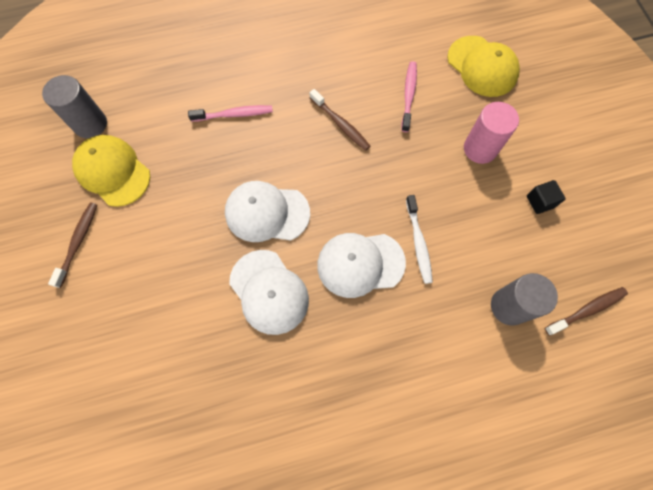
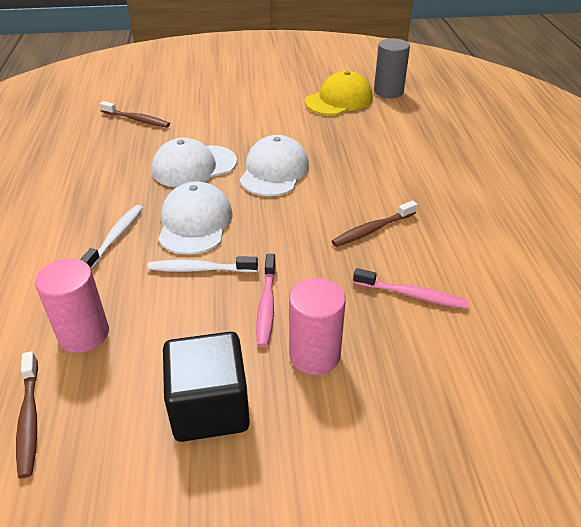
camera: 100 degrees right, 30 degrees down
(78, 242) = (278, 86): brown toothbrush -> brown toothbrush (137, 120)
(234, 114) = (392, 160): pink toothbrush -> pink toothbrush (266, 305)
(395, 327) = (116, 237): none -> white toothbrush
(482, 66) = (468, 392): yellow cap -> none
(509, 306) = (84, 334): grey cylinder -> pink cylinder
(540, 201) = (210, 408): black cube -> black cube, size x2.05

